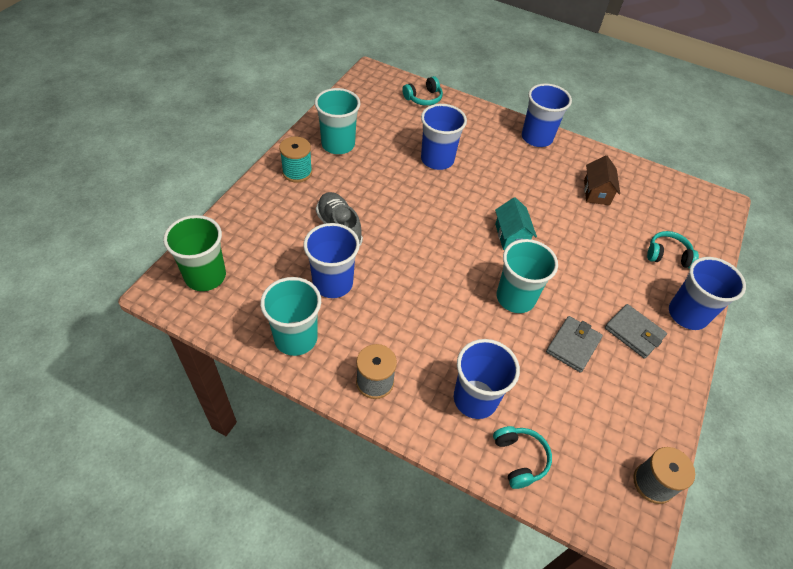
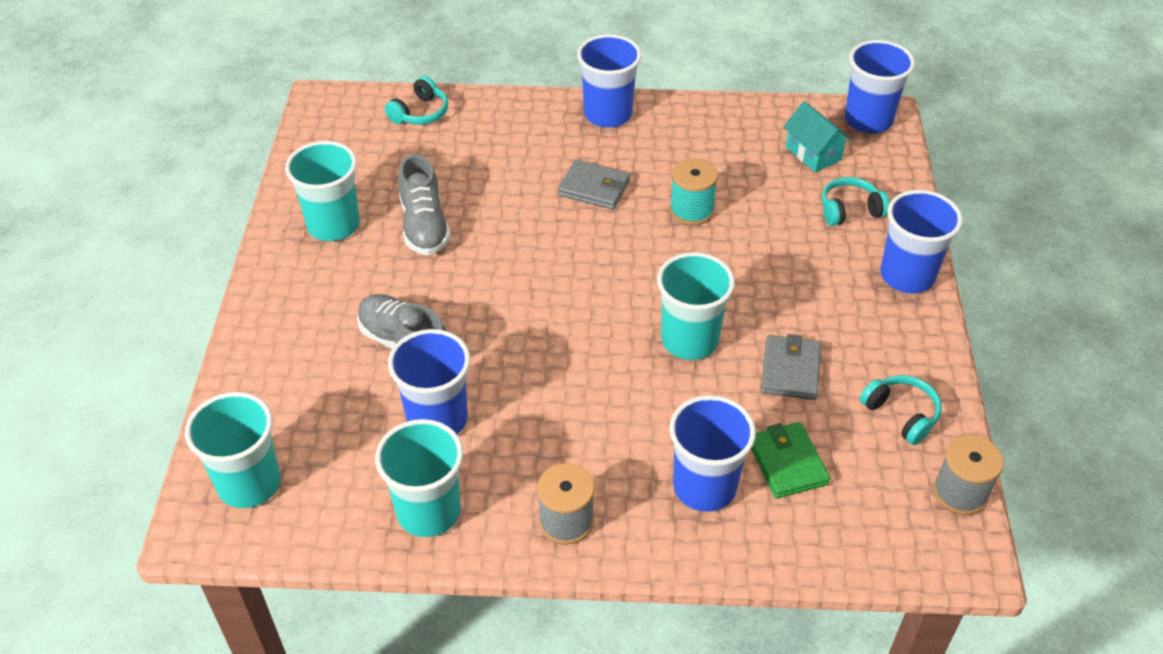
camera: 20 degrees left, 5 degrees down
(205, 276) = (249, 483): green cup -> turquoise cup
(297, 172) = (296, 287): turquoise spool -> turquoise spool (691, 210)
(389, 164) = (424, 226): none -> grey shoe
(437, 160) = (488, 195): blue cup -> blue cup (868, 120)
(511, 236) = (642, 262): turquoise house -> turquoise house (813, 153)
(519, 459) = (794, 534): turquoise headphones -> turquoise headphones (901, 414)
(539, 407) = (787, 463): none -> green wallet
(596, 192) = (723, 161): brown house -> none
(634, 333) = (855, 324): grey wallet -> grey wallet (594, 188)

